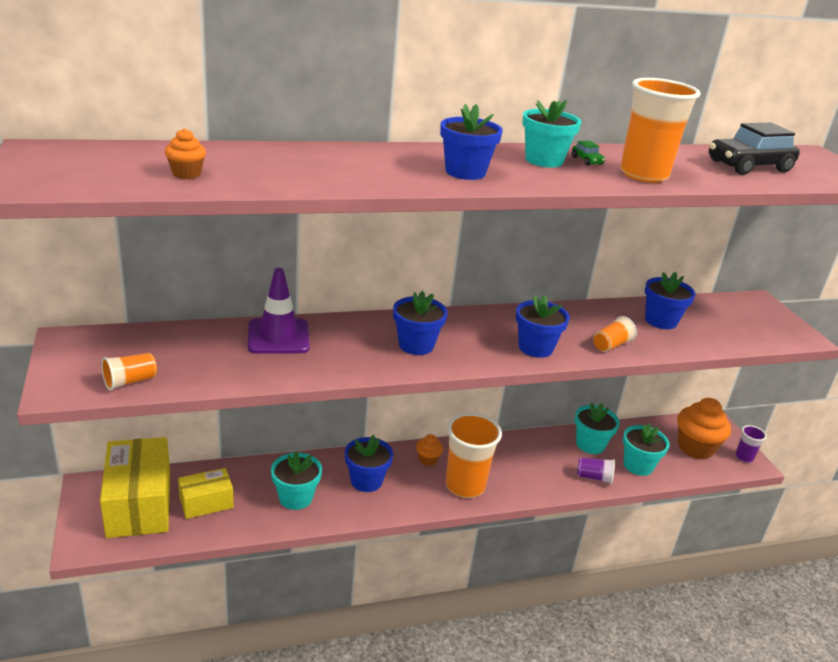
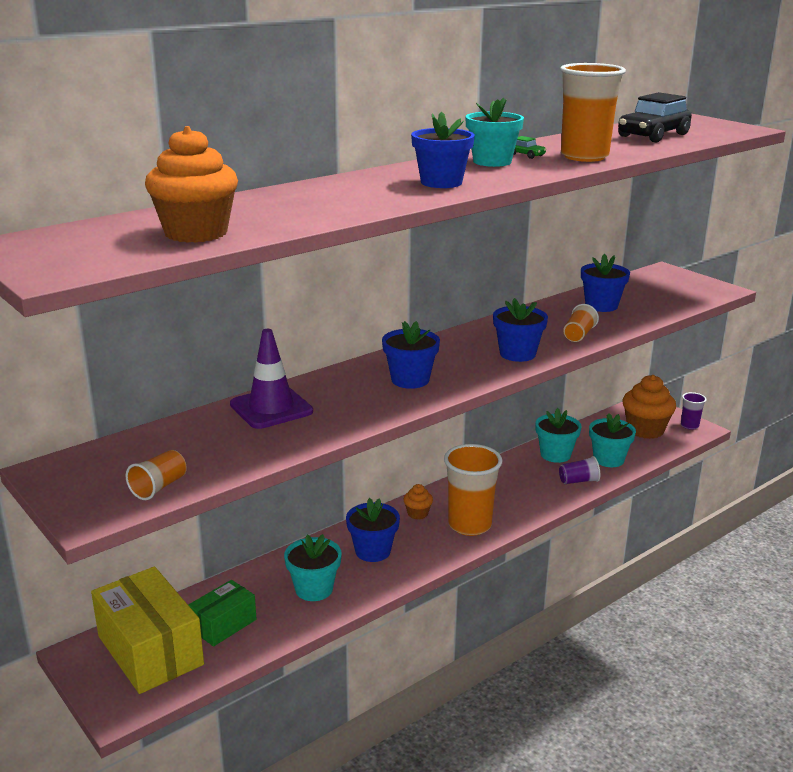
camera: 20 degrees left, 5 degrees down
(186, 174) = (196, 233): orange cupcake -> orange cupcake, size x2.05
(206, 503) = (223, 624): yellow box -> green box

